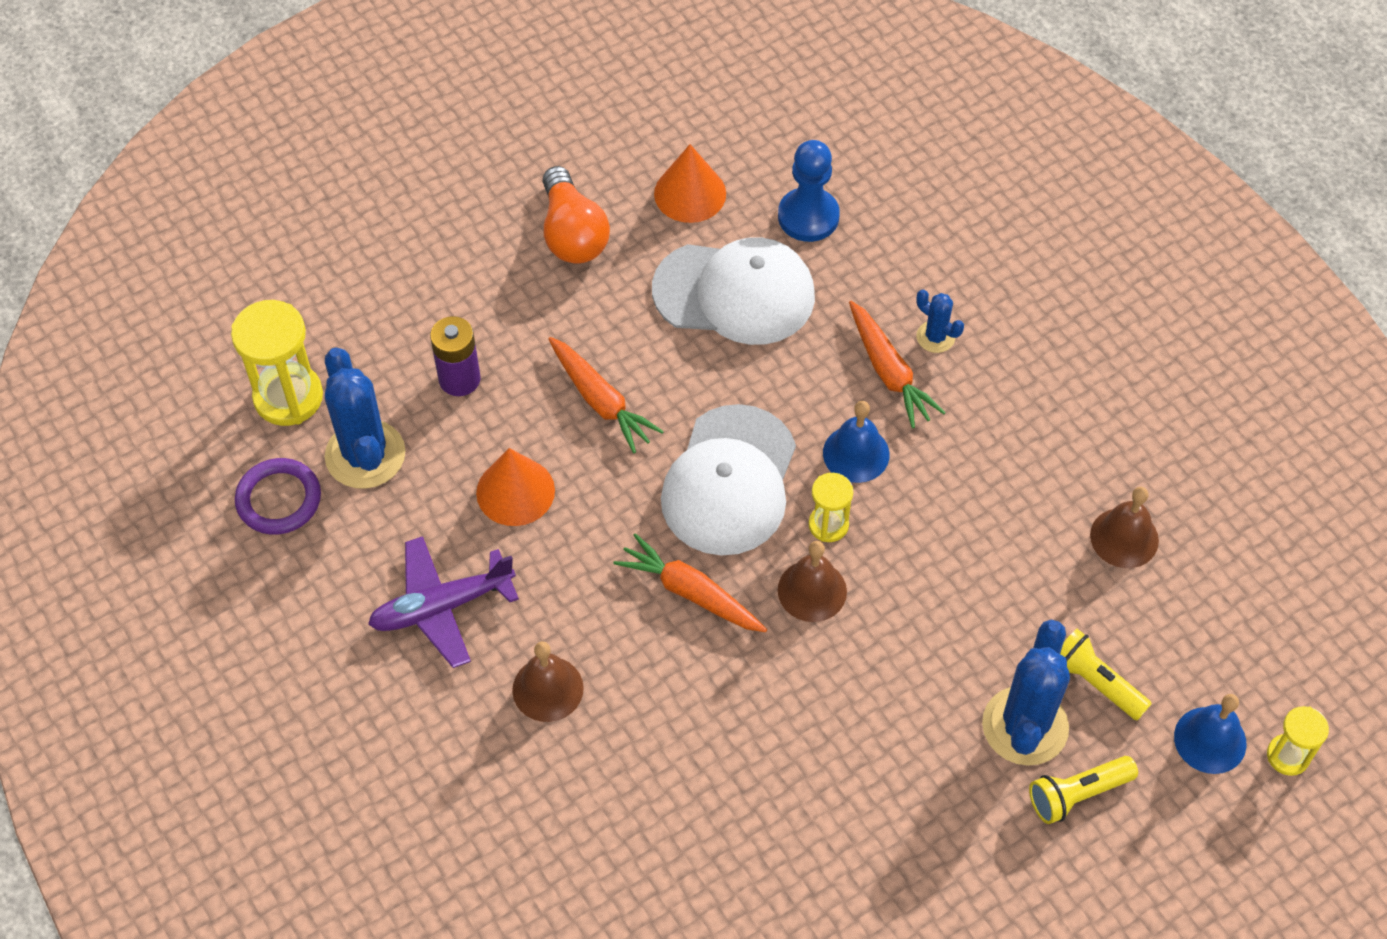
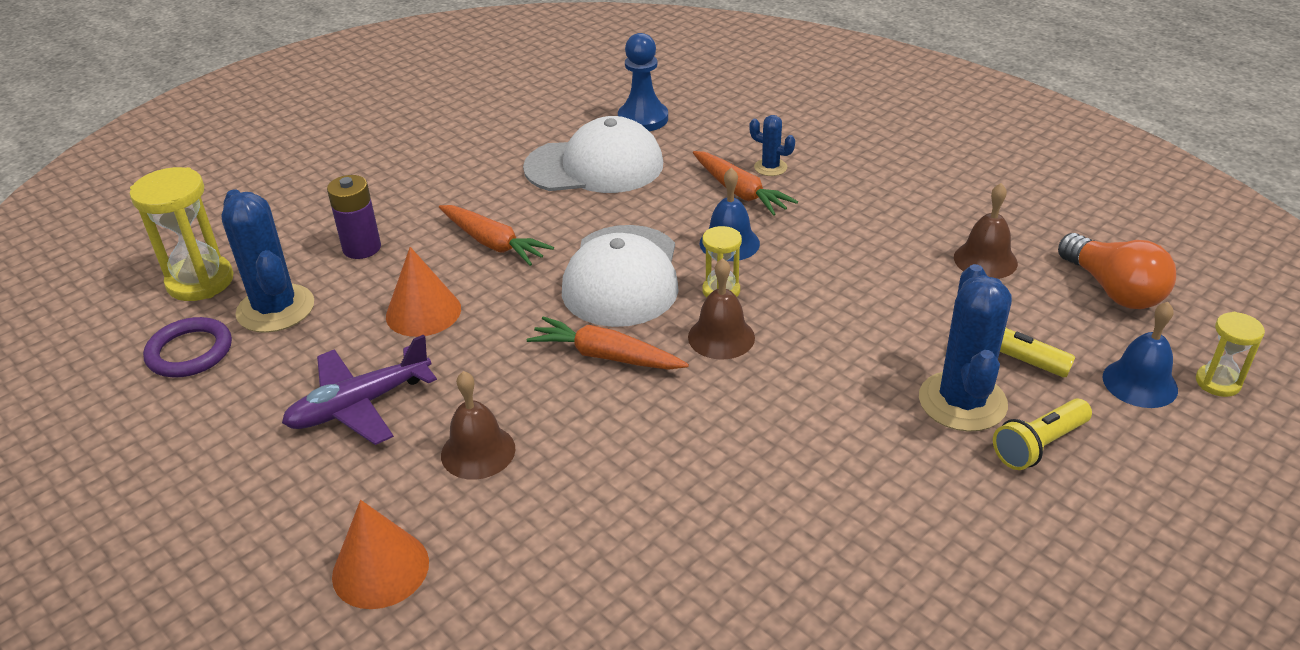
camera: 10 degrees left, 20 degrees down
(572, 233) = (450, 152): orange light bulb -> orange light bulb (1113, 290)
(690, 193) = (543, 119): orange cone -> orange cone (380, 569)

